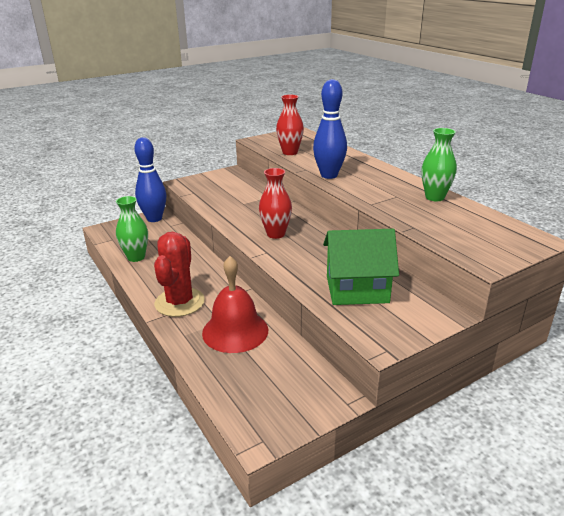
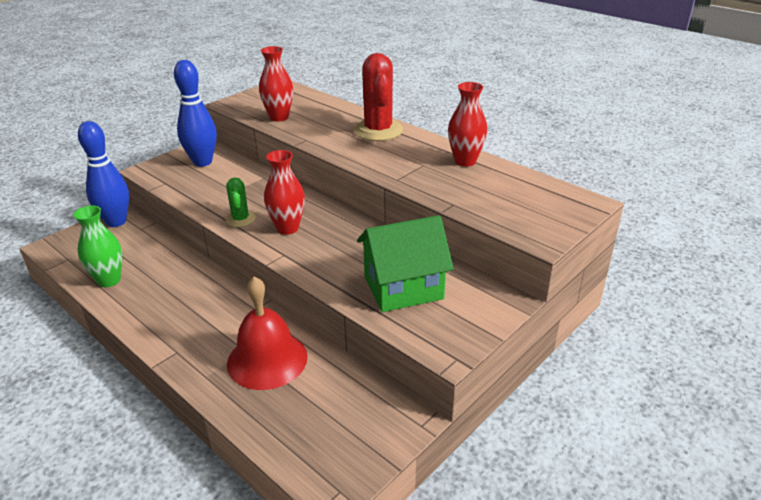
camera: 15 degrees left, 5 degrees up
(179, 302) = (186, 334): red cactus -> red cactus (378, 130)
(241, 223) = (240, 219): none -> green cactus
(329, 175) = (336, 145): blue bowling pin -> blue bowling pin (202, 162)
(434, 197) = (465, 161): green vase -> red vase

